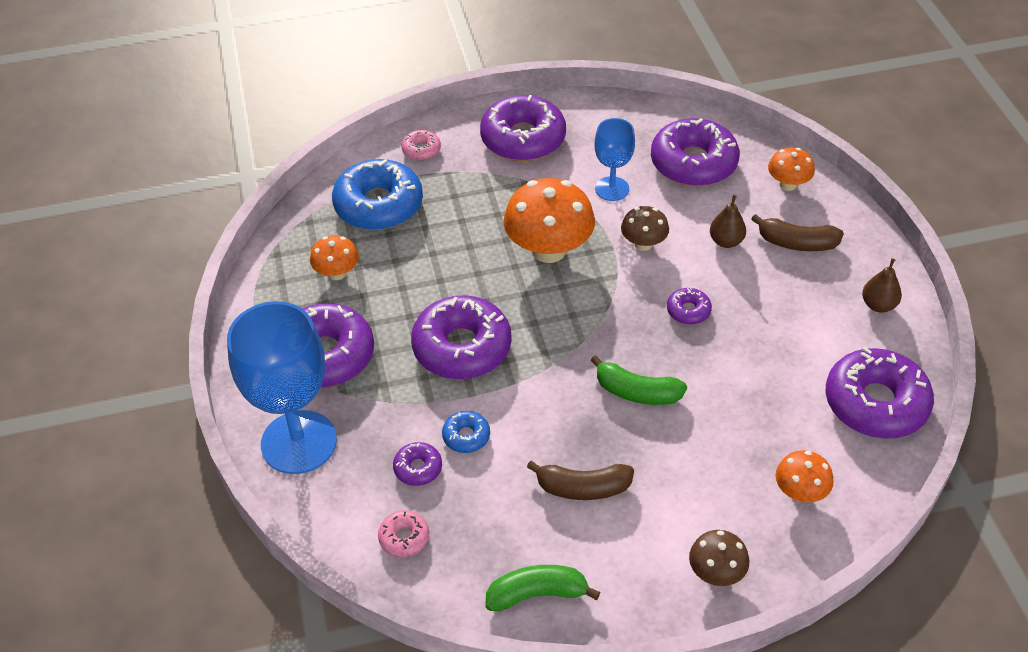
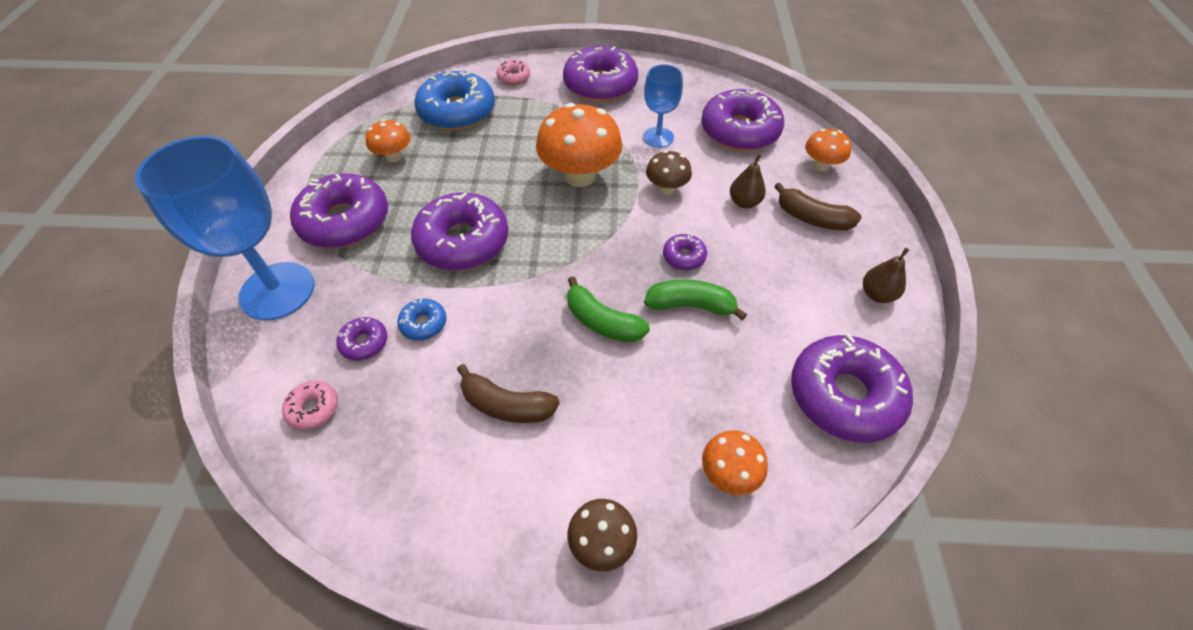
camera: 15 degrees right, 5 degrees up
(537, 594) = (406, 509): green banana -> green banana (690, 305)

